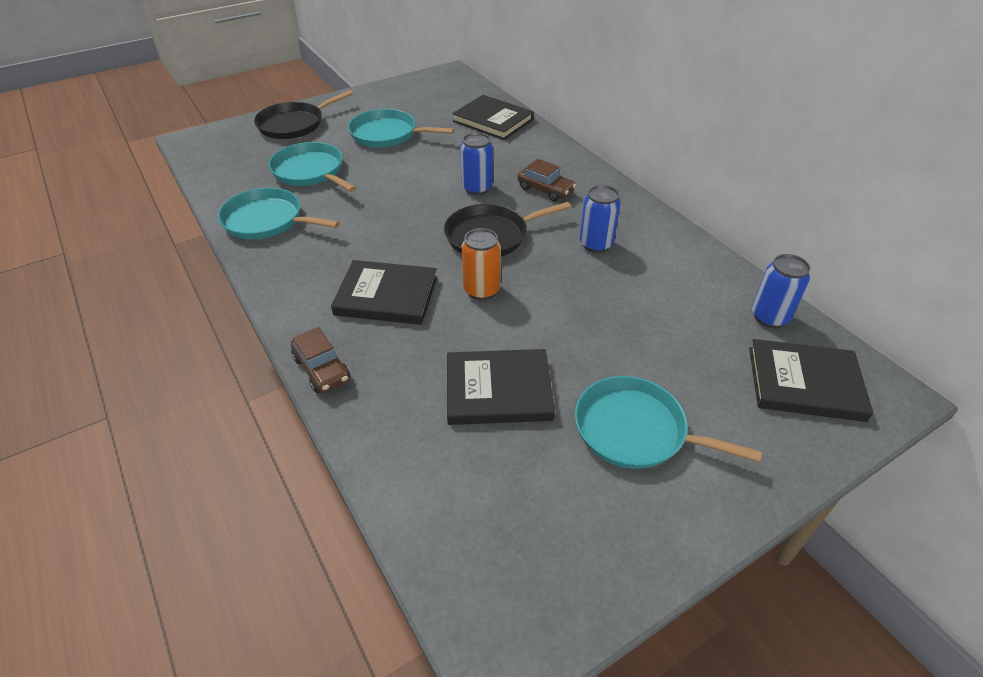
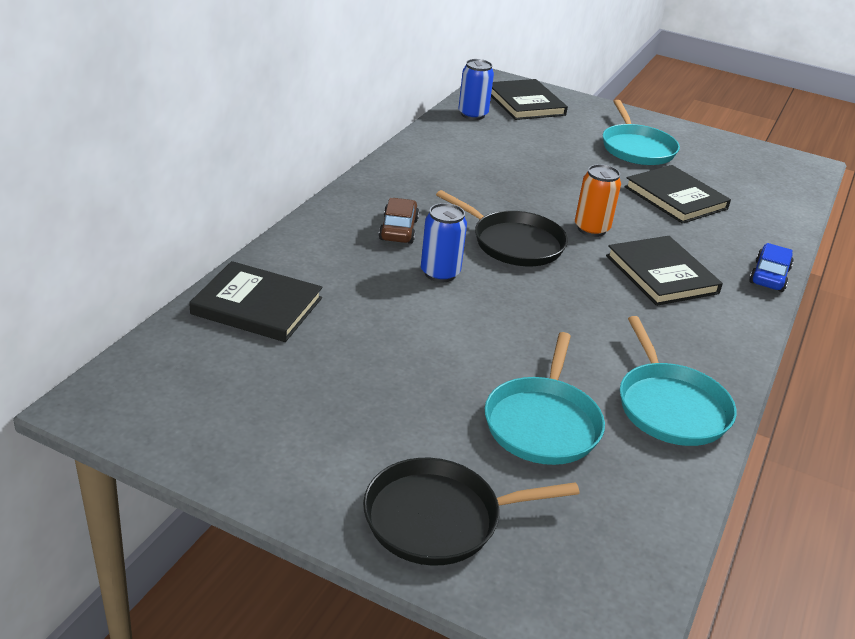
camera: 125 degrees left, 10 degrees down
(294, 124) = (439, 518): black pan -> black pan turned 150 degrees clockwise
(322, 369) = (769, 276): brown car -> blue car
(387, 134) = (379, 392): turquoise pan -> none
(493, 120) = (257, 306): black book -> black book turned 75 degrees counterclockwise
(596, 244) = (463, 188): blue can -> none

